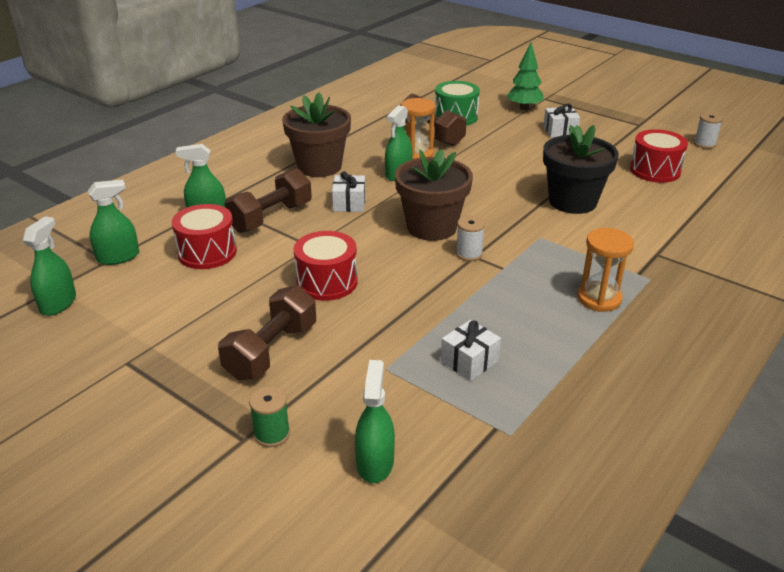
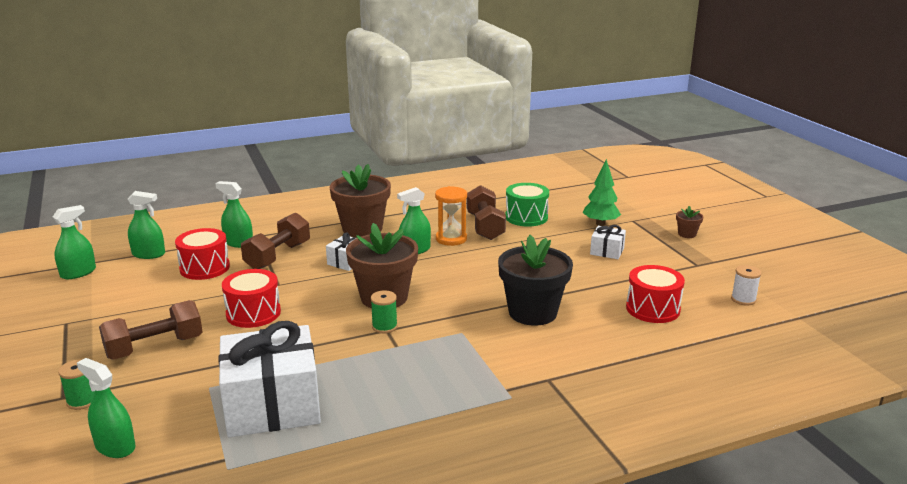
camera: 30 degrees right, 10 degrees down
(271, 217) = (278, 256): brown dumbbell -> brown dumbbell turned 45 degrees counterclockwise
(375, 462) = (115, 446): green spray bottle -> green spray bottle turned 90 degrees counterclockwise
(469, 254) = (384, 327): white spool -> green spool
(469, 361) = (272, 405): white gift -> white gift, size x2.24
(599, 298) = (441, 397): orange hourglass -> none
(600, 100) = (687, 234): none -> brown flower pot

